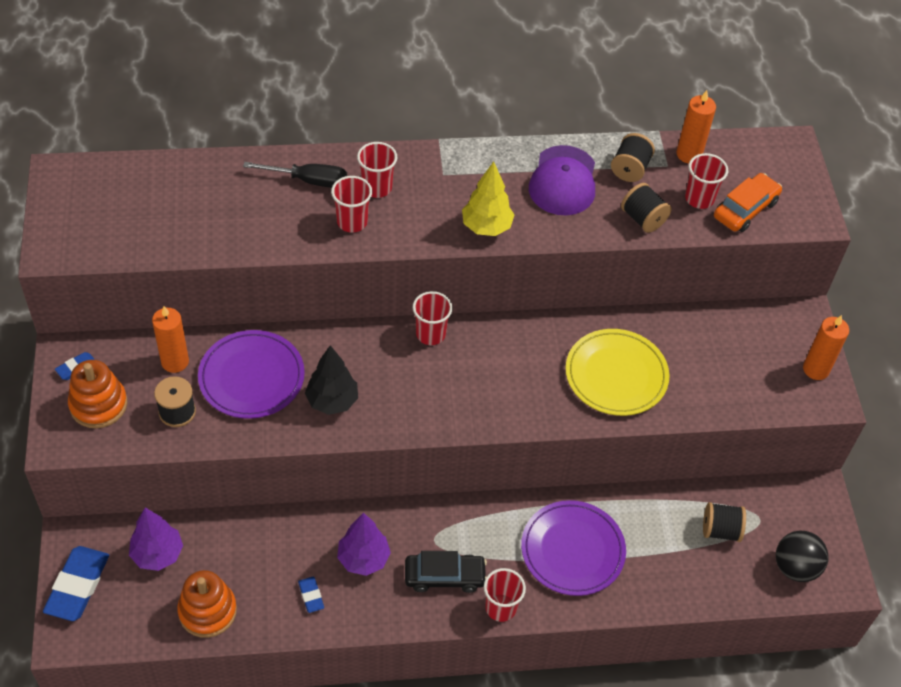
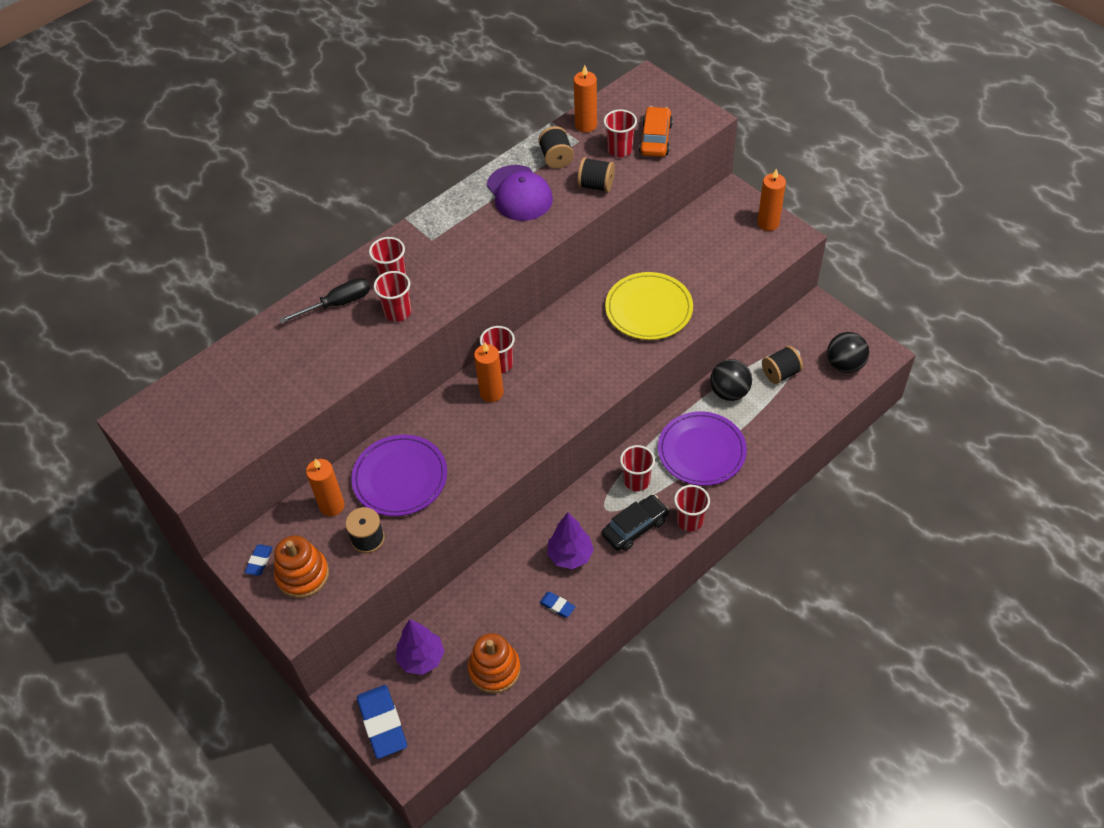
camera: 30 degrees left, 0 degrees up
(332, 401) = (474, 455): black tree -> none
(399, 355) = (491, 393): none -> orange candle
(485, 534) = (636, 481): none -> red cup
(486, 227) = (496, 256): yellow tree -> none
(652, 513) = (729, 392): none -> black ball

